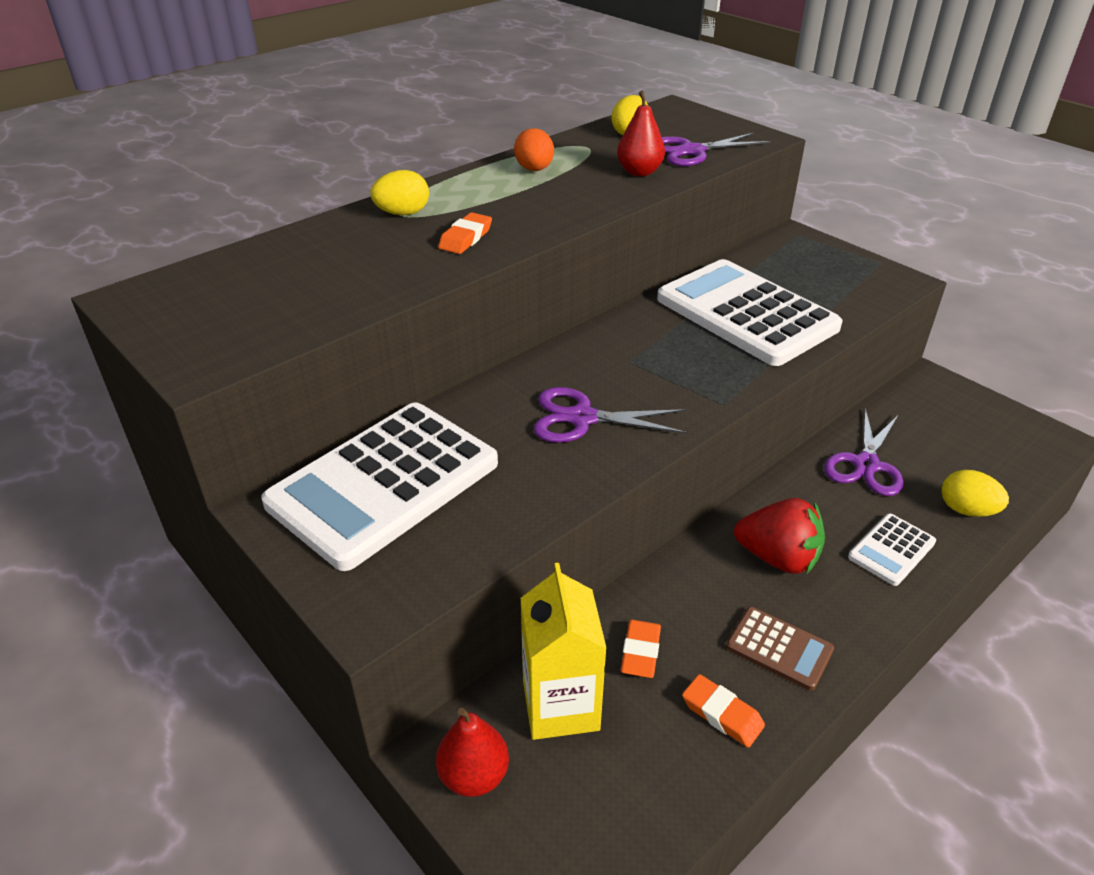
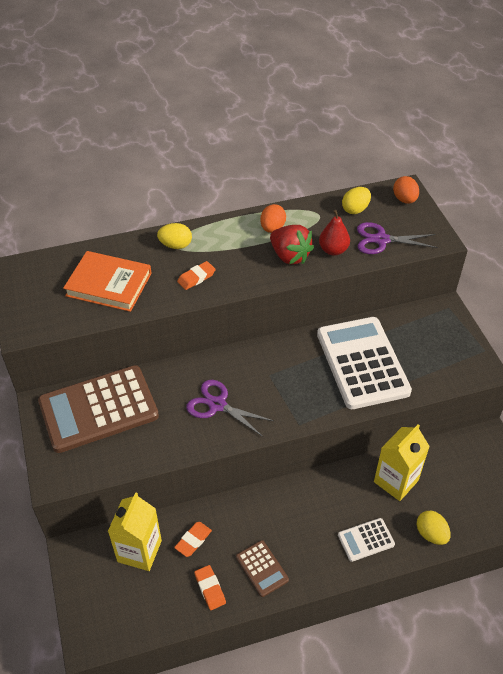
camera: 25 degrees right, 10 degrees up
(324, 276) = (109, 284): none -> orange book
(384, 483) = (98, 409): white calculator -> brown calculator
(474, 775) = (83, 567): red pear -> none
(683, 114) = (404, 199): none -> orange egg
(778, 558) = (299, 518): red strawberry -> red strawberry (290, 256)
(866, 464) = (396, 481): purple scissors -> yellow carton

